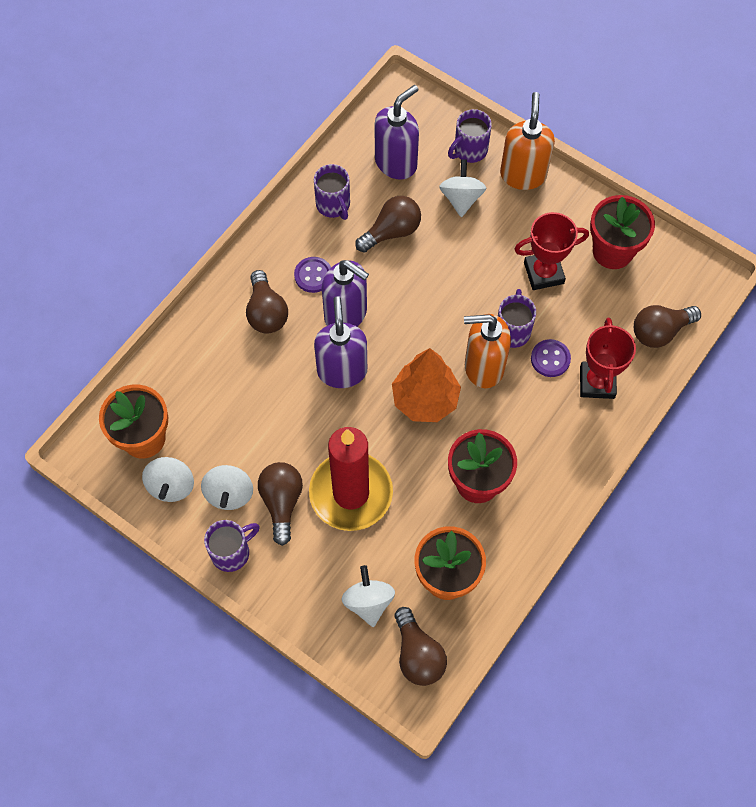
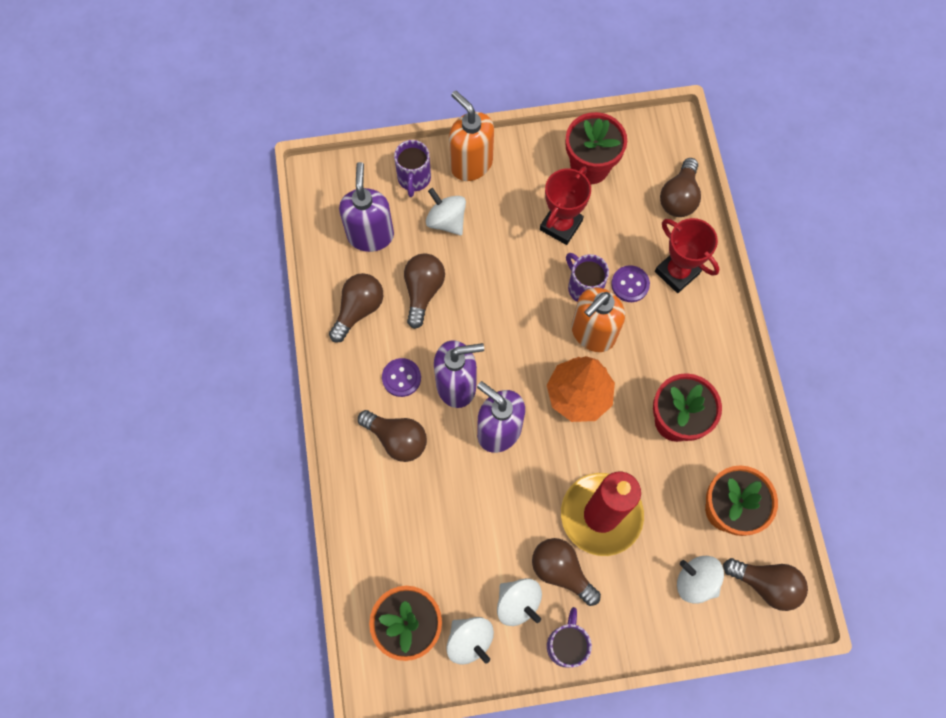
camera: 45 degrees left, 5 degrees up
(333, 205) = (358, 309): purple mug -> brown light bulb

